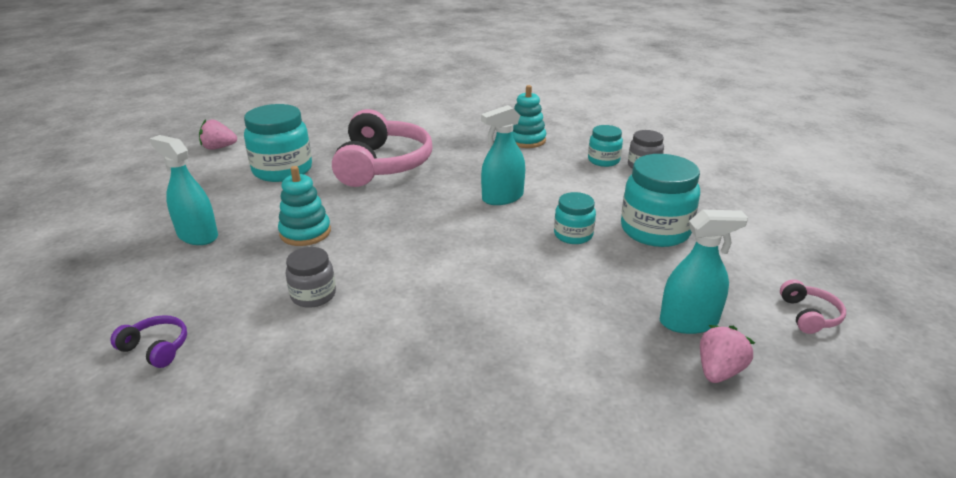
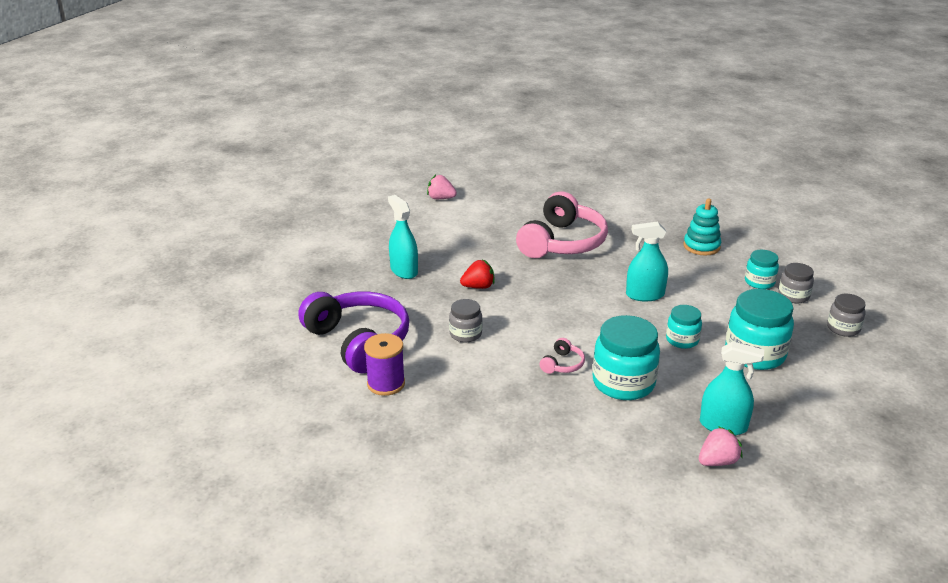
camera: 25 degrees right, 0 degrees up
(156, 348) = (358, 341): purple headphones -> purple headphones, size x2.46
(220, 403) = (386, 384): none -> purple spool
(282, 170) = (482, 230): turquoise jar -> turquoise jar (623, 383)
(305, 232) = (478, 287): turquoise stacking toy -> red strawberry
(711, 185) = (843, 328): none -> grey jar
(809, 315) = (826, 449): pink headphones -> pink headphones (562, 364)

